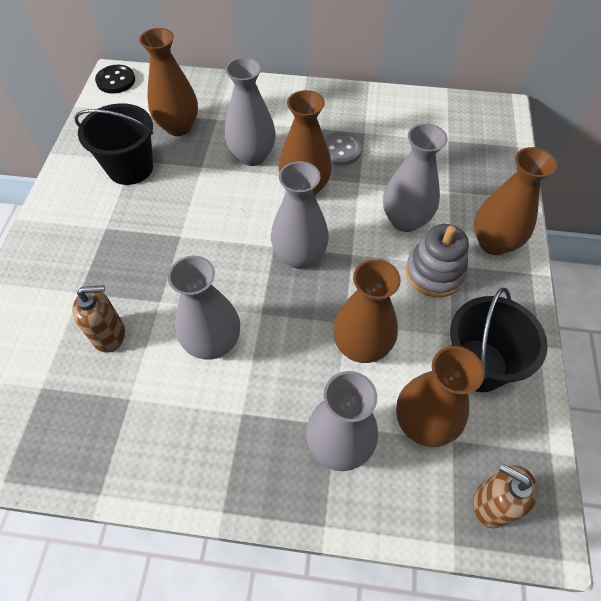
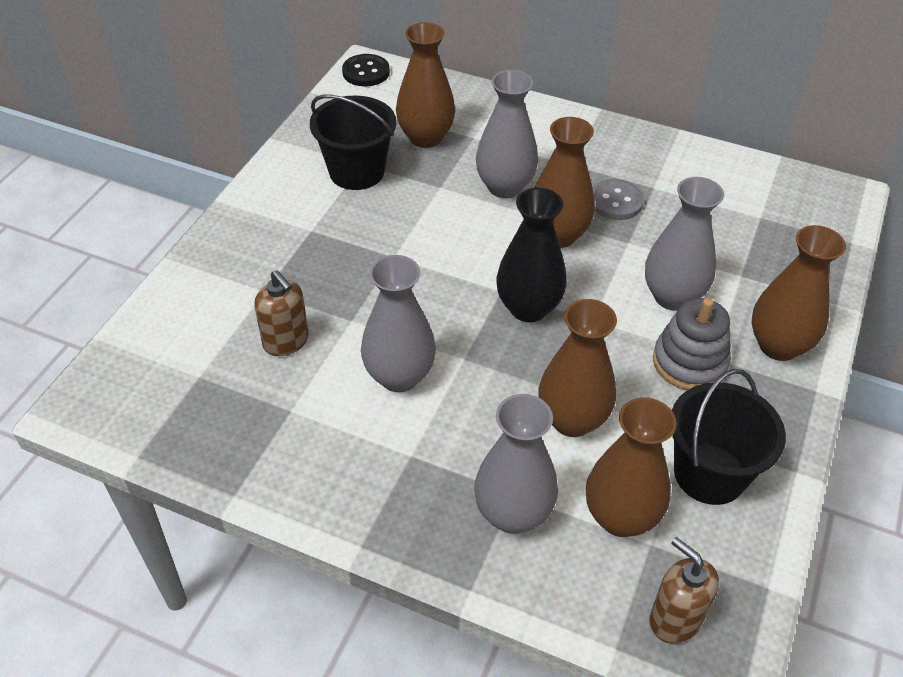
camera: 15 degrees right, 10 degrees down
(109, 335) = (286, 341): brown soap dispenser -> brown soap dispenser turned 45 degrees clockwise
(299, 256) = (528, 308): grey vase -> black vase

